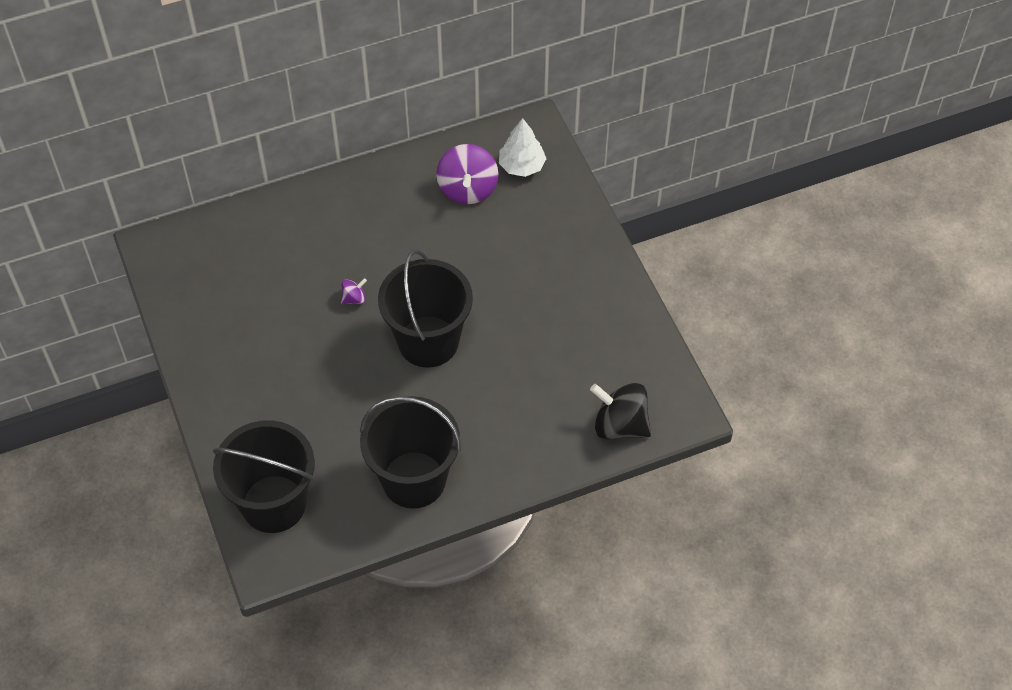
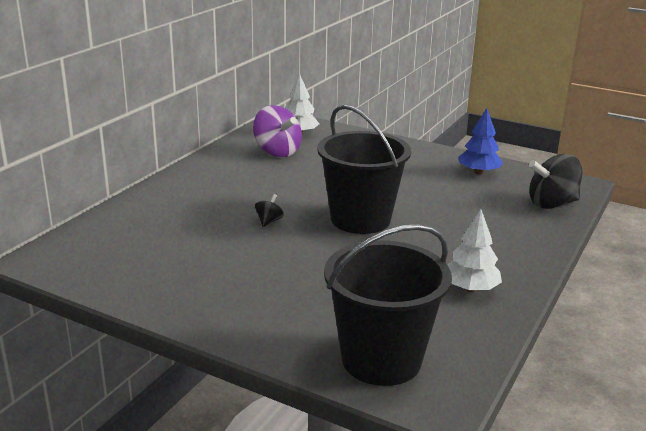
camera: 40 degrees left, 30 degrees down
(354, 298) = (269, 221): purple spinning top -> black spinning top
(414, 479) = (470, 288): black bucket -> white tree
(616, 337) = (478, 172): none -> blue tree

